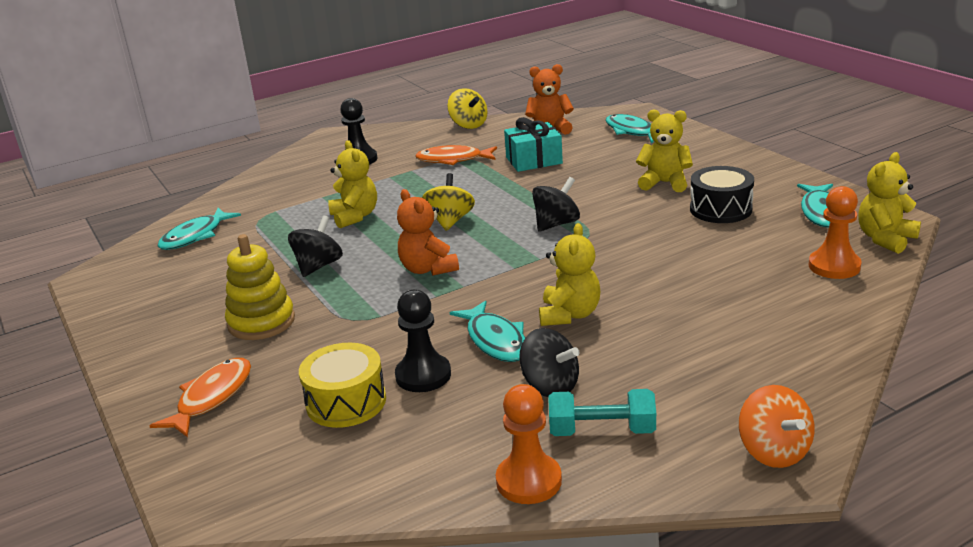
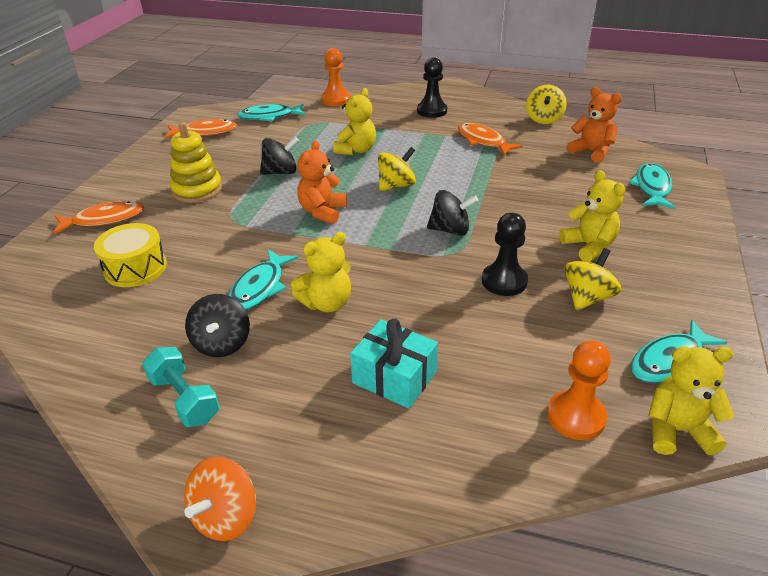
camera: 45 degrees right, 10 degrees up
(148, 282) = (205, 132): none -> orange fish
(423, 375) = (190, 281): black pawn -> black pawn (504, 281)
(528, 481) = (98, 394): orange pawn -> orange pawn (336, 100)
(534, 160) = (532, 171): turquoise gift -> turquoise gift (394, 377)
(720, 209) = (587, 298): black drum -> yellow spinning top

